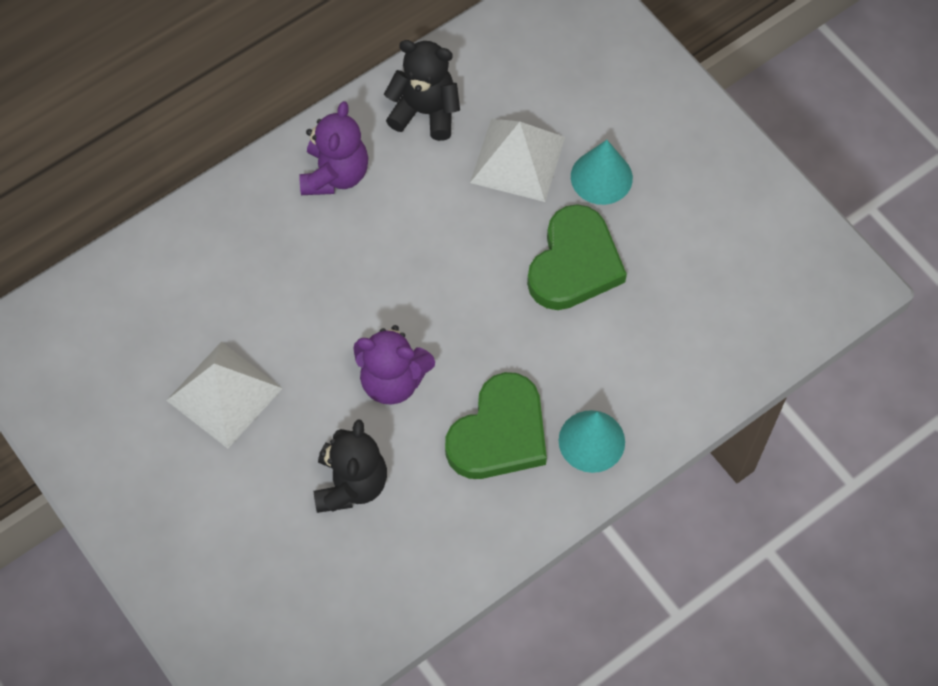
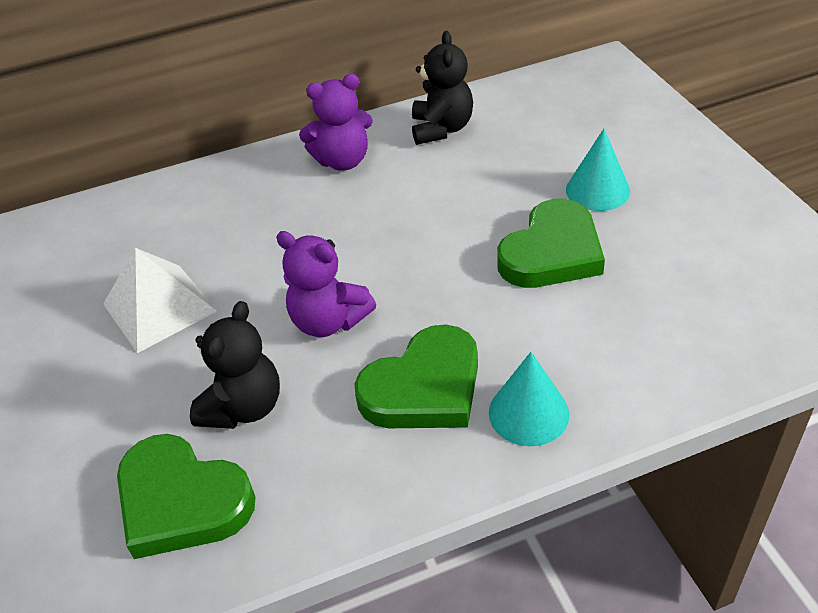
camera: 20 degrees right, 20 degrees down
(335, 174) = (343, 161): purple teddy bear -> purple teddy bear turned 45 degrees clockwise
(335, 580) = (182, 501): none -> green heart
(425, 112) = (441, 129): black teddy bear -> black teddy bear turned 60 degrees clockwise
(518, 159) = (517, 169): white pyramid -> none

